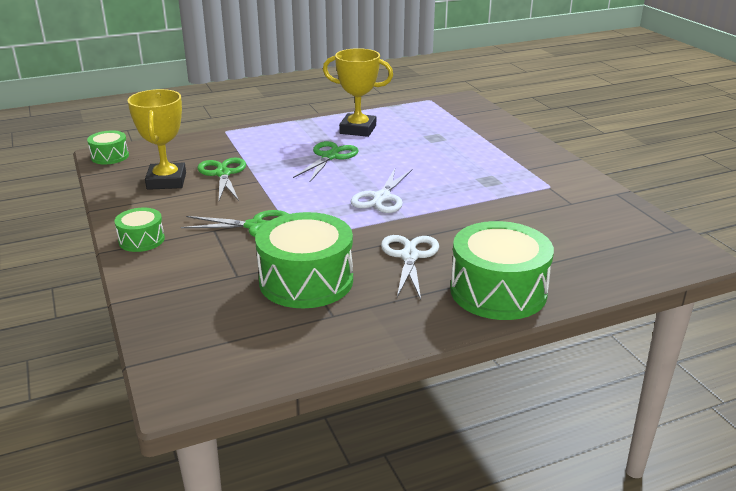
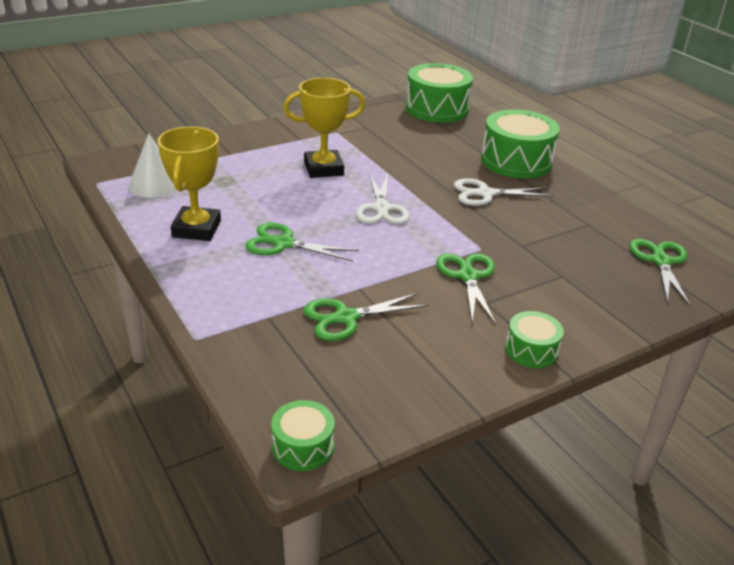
camera: 100 degrees left, 5 degrees up
(166, 181) = (378, 363): yellow trophy -> yellow trophy (323, 169)
(238, 350) = (660, 261): none -> green scissors
(306, 281) = (549, 239): green drum -> green drum (437, 109)
(381, 198) = (381, 209): white scissors -> white scissors turned 75 degrees clockwise
(428, 116) = (155, 184): none -> white cone

